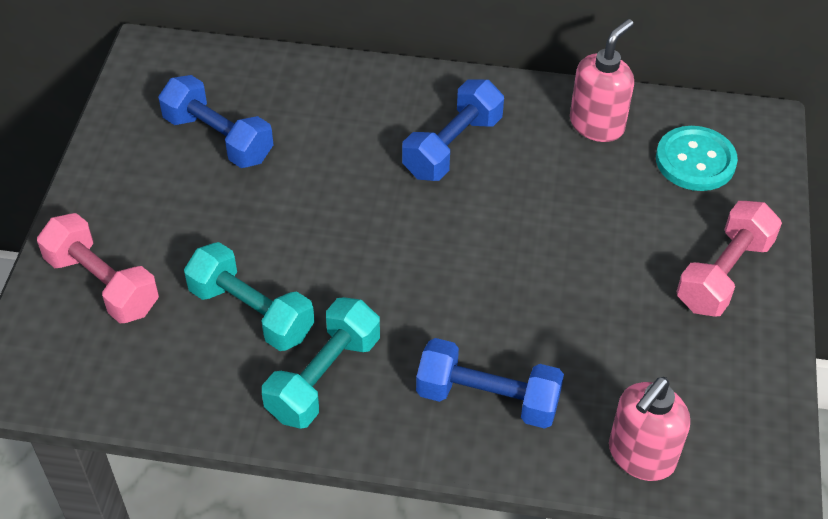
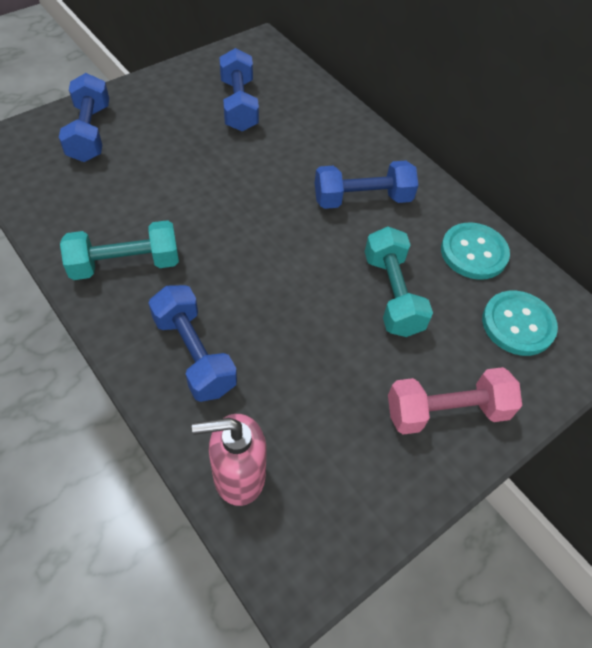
camera: 40 degrees right, 5 degrees up
(102, 284) = (89, 133): pink dumbbell -> blue dumbbell
(251, 312) = (137, 201): turquoise dumbbell -> turquoise dumbbell (392, 294)
(597, 125) = (473, 252): pink soap dispenser -> turquoise button

